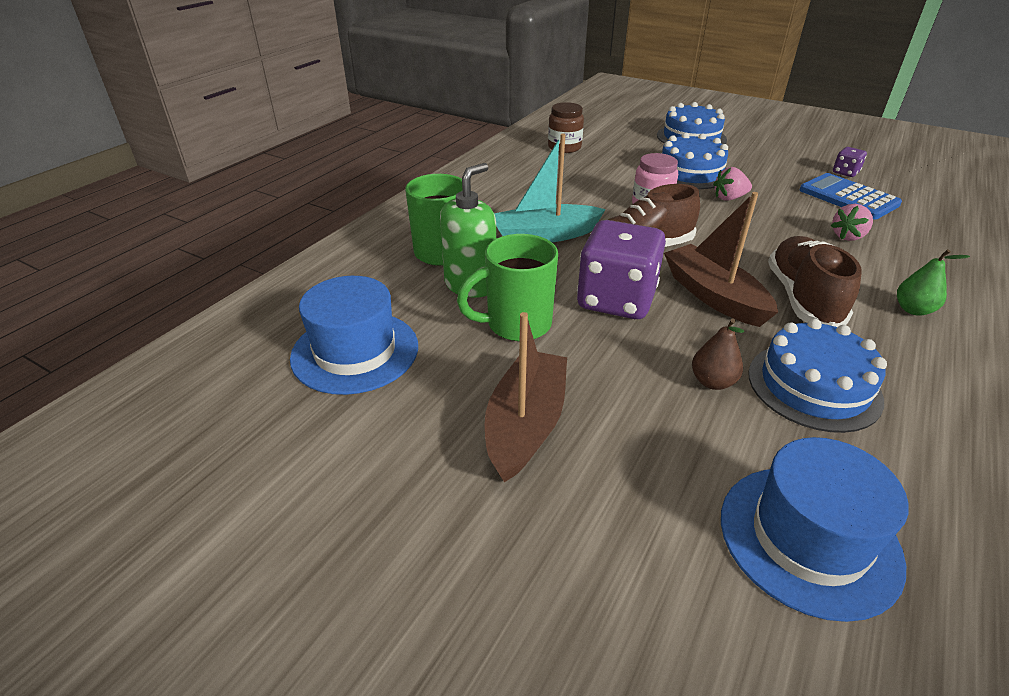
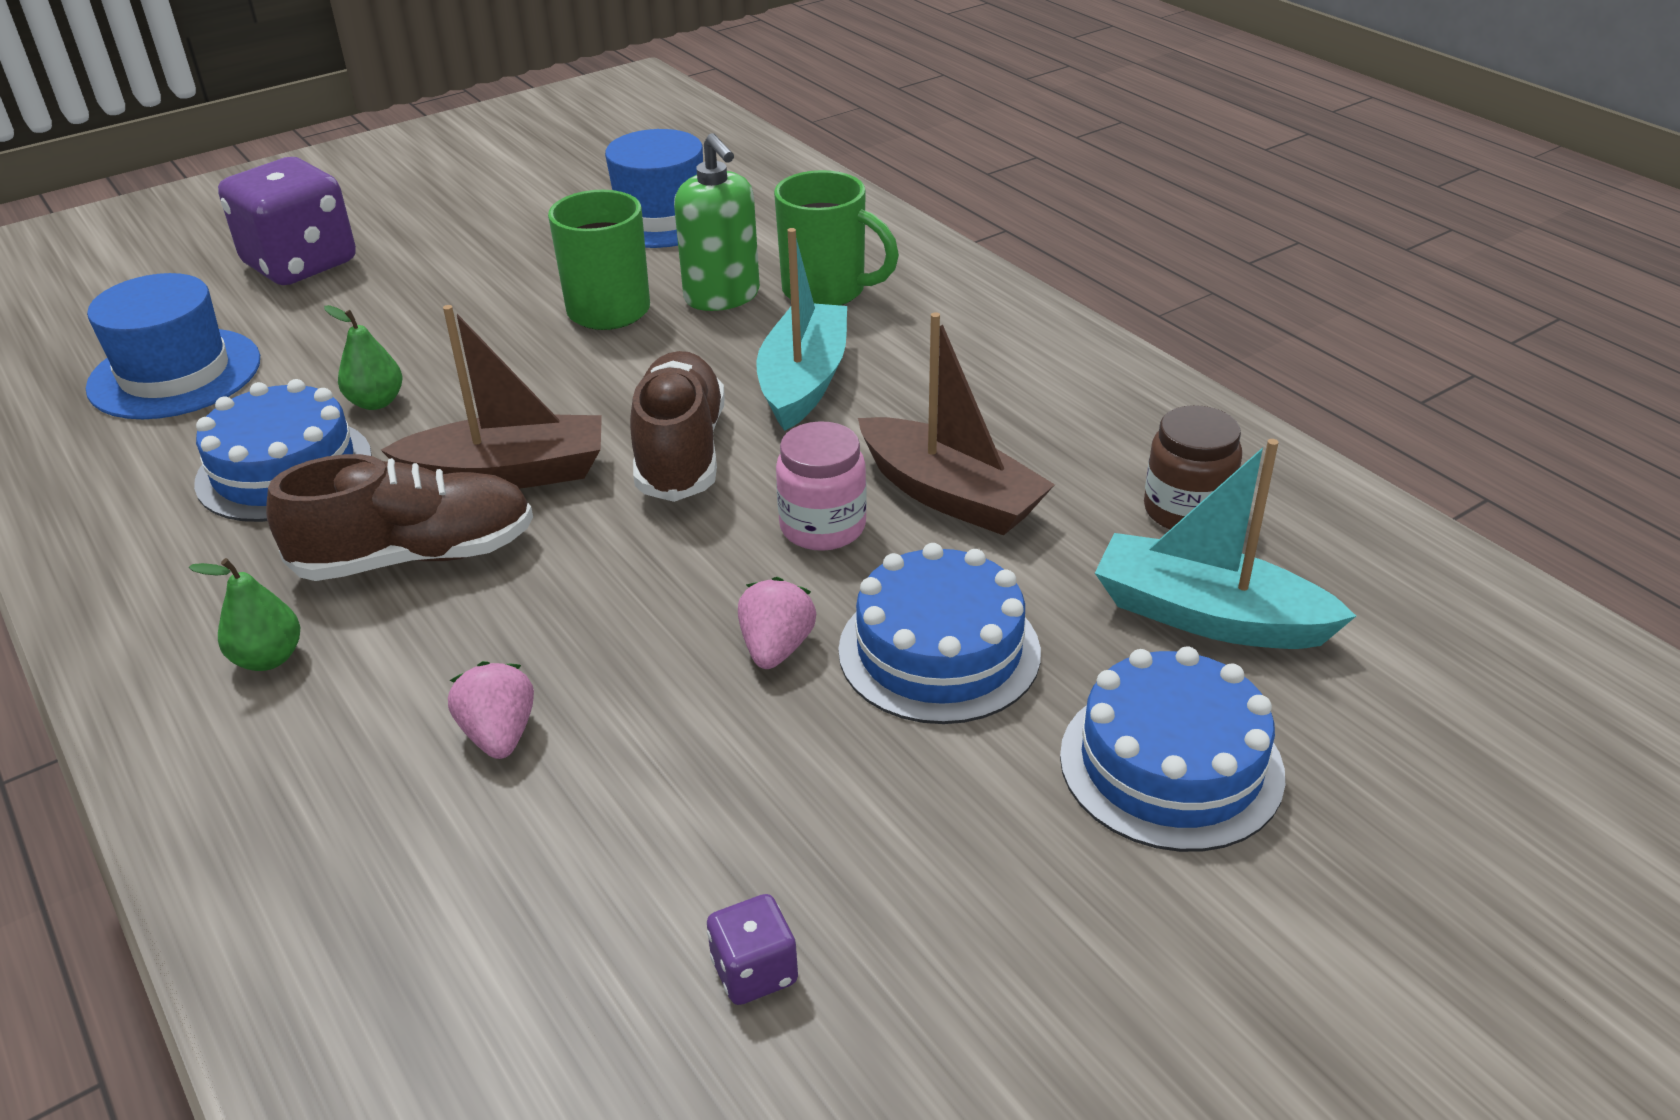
camera: 115 degrees right, 0 degrees up
(525, 424) = (457, 280): brown boat -> brown boat (950, 495)
(616, 300) = (585, 390): purple dice -> purple dice (300, 264)
(619, 139) = (1208, 616): none -> turquoise boat
(712, 382) = (376, 402): brown pear -> green pear
(802, 298) = (416, 556): brown shoe -> brown shoe turned 45 degrees counterclockwise
(848, 197) = (631, 863): blue calculator -> none

